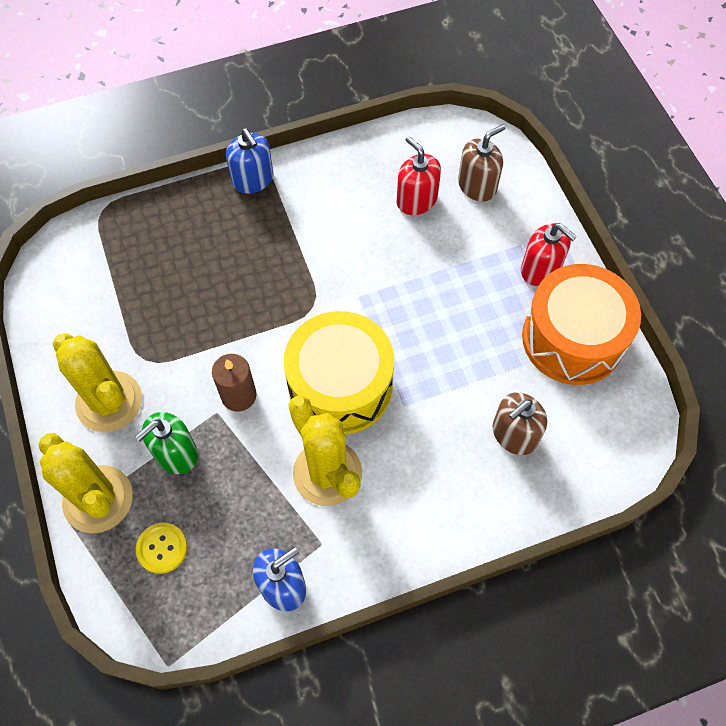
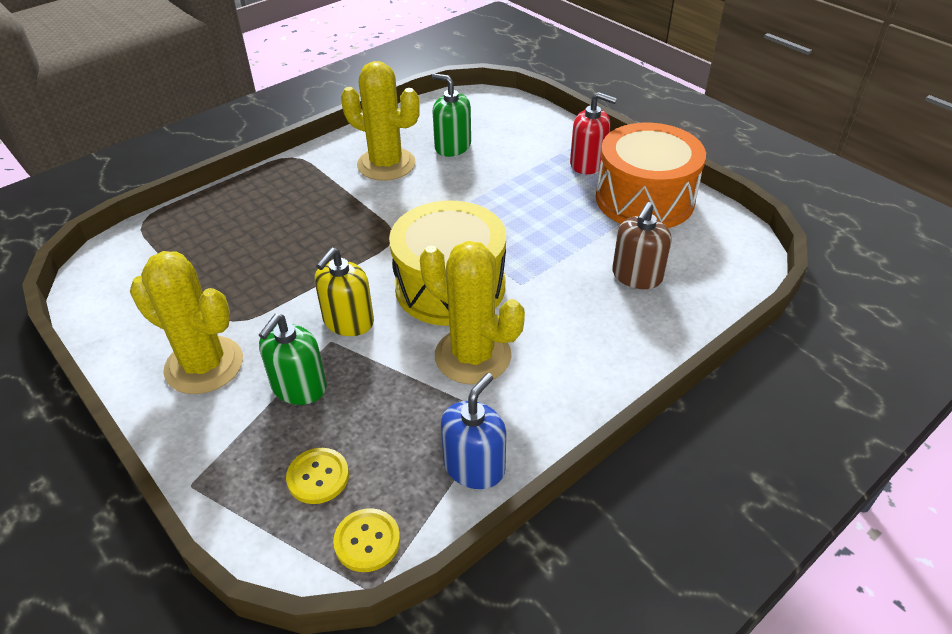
camera: 20 degrees left, 20 degrees down
(98, 499) = (222, 455): yellow cactus -> yellow cactus (386, 164)
(178, 621) = (367, 541): none -> yellow button
(238, 395) = (348, 321): brown candle -> yellow soap dispenser
(253, 179) = (291, 167): blue soap dispenser -> none
(416, 200) = (452, 146): red soap dispenser -> green soap dispenser
(477, 186) = (501, 127): brown soap dispenser -> none

